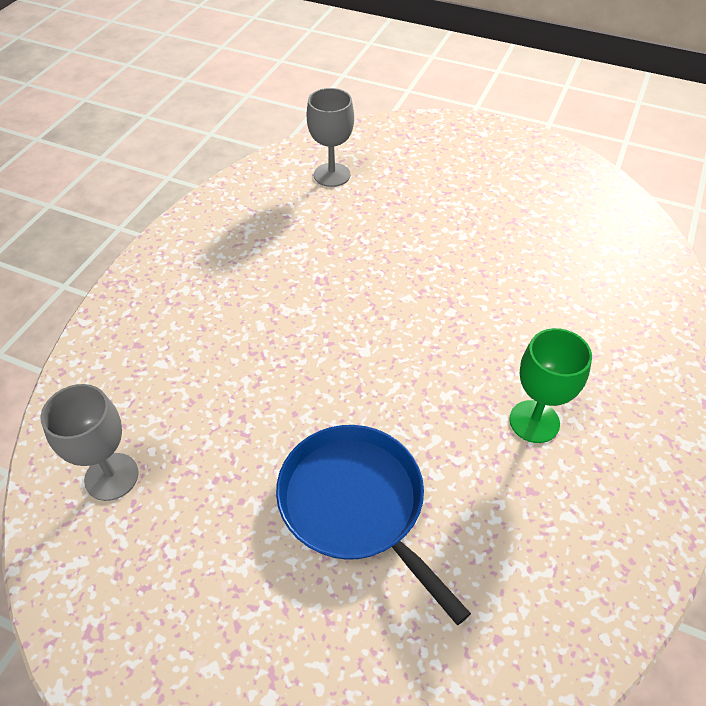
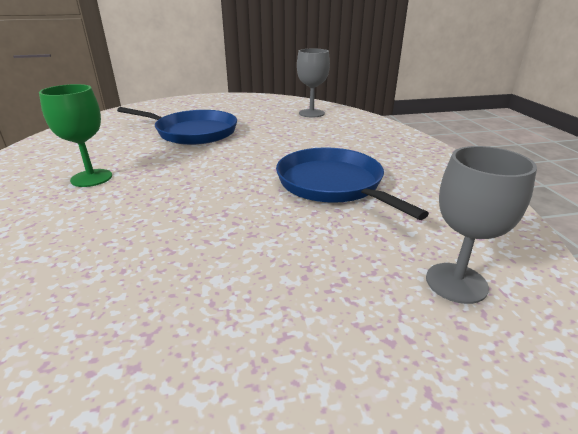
camera: 145 degrees right, 20 degrees down
(299, 282) = (333, 184): none -> blue pan

